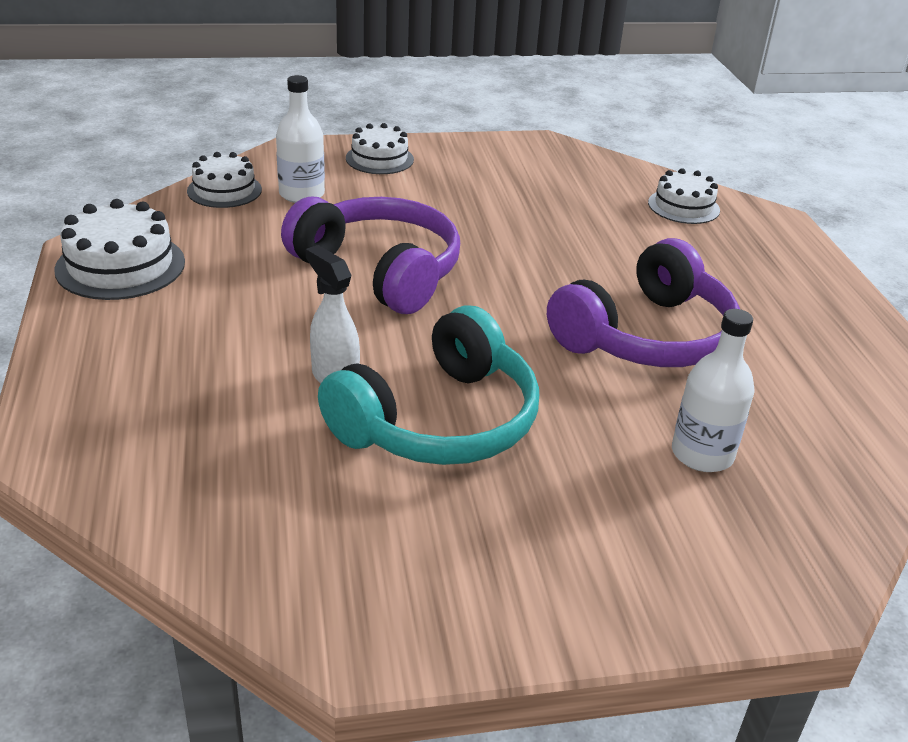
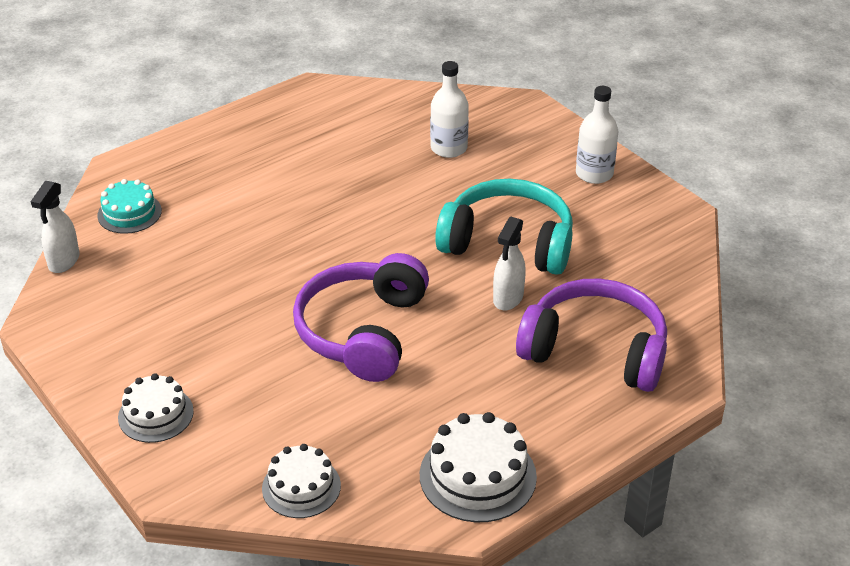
camera: 115 degrees left, 5 degrees up
(302, 194) = (270, 432): white bottle -> white bottle (594, 174)
(624, 165) = (63, 261): none -> white spray bottle
(647, 336) = (345, 190): purple headphones -> purple headphones (595, 350)
(683, 206) = (129, 213): white cake -> turquoise cake

